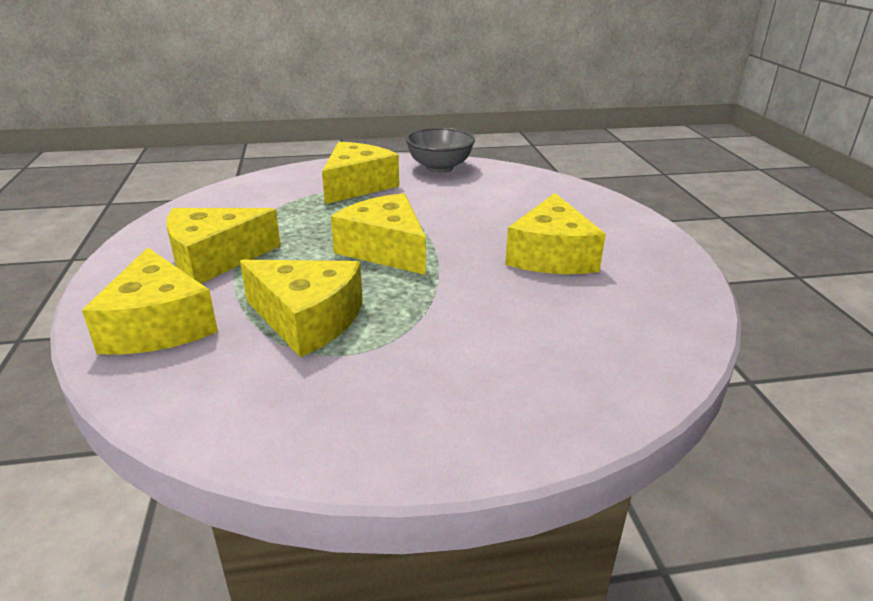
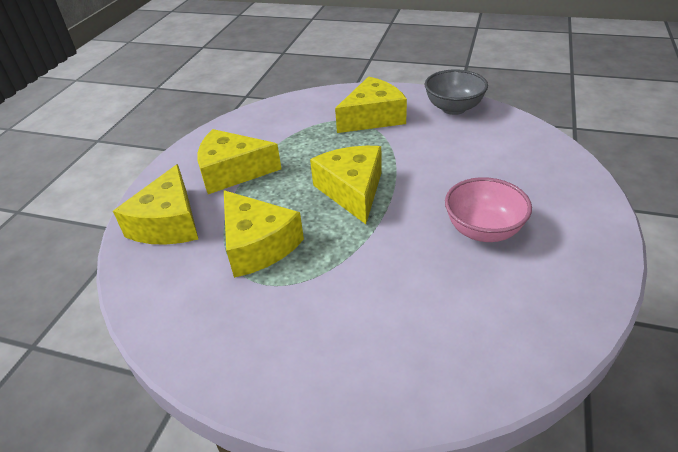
camera: 30 degrees right, 10 degrees up
(551, 256) = (483, 230): yellow cheese -> pink bowl

